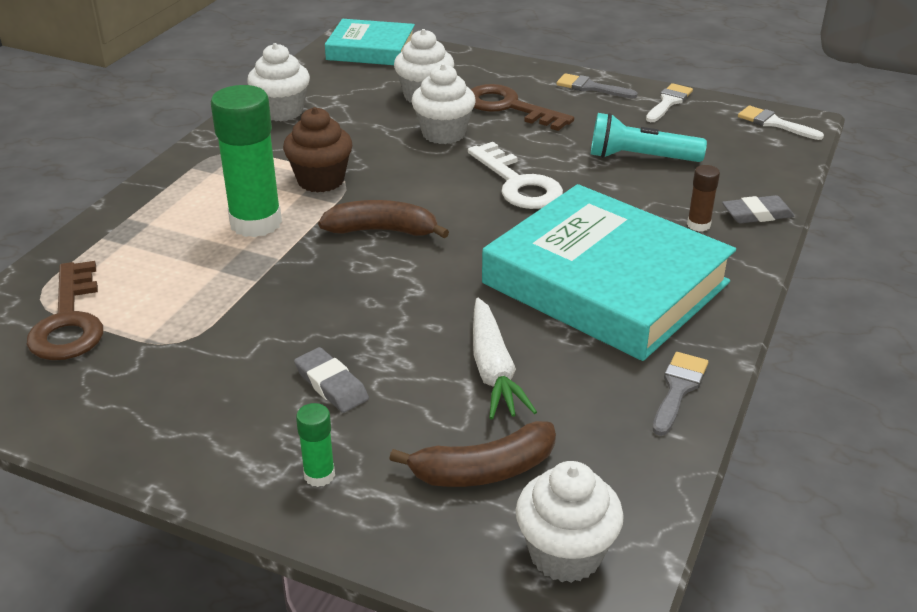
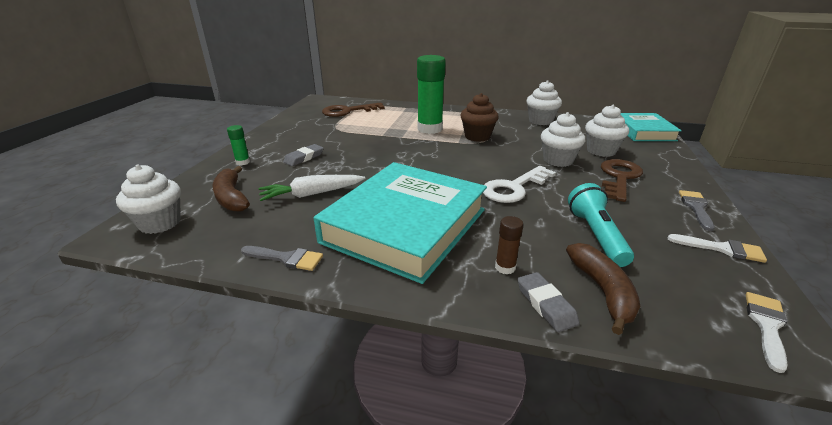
camera: 80 degrees right, 5 degrees down
(382, 231) = (436, 155): brown banana -> brown banana (602, 291)

